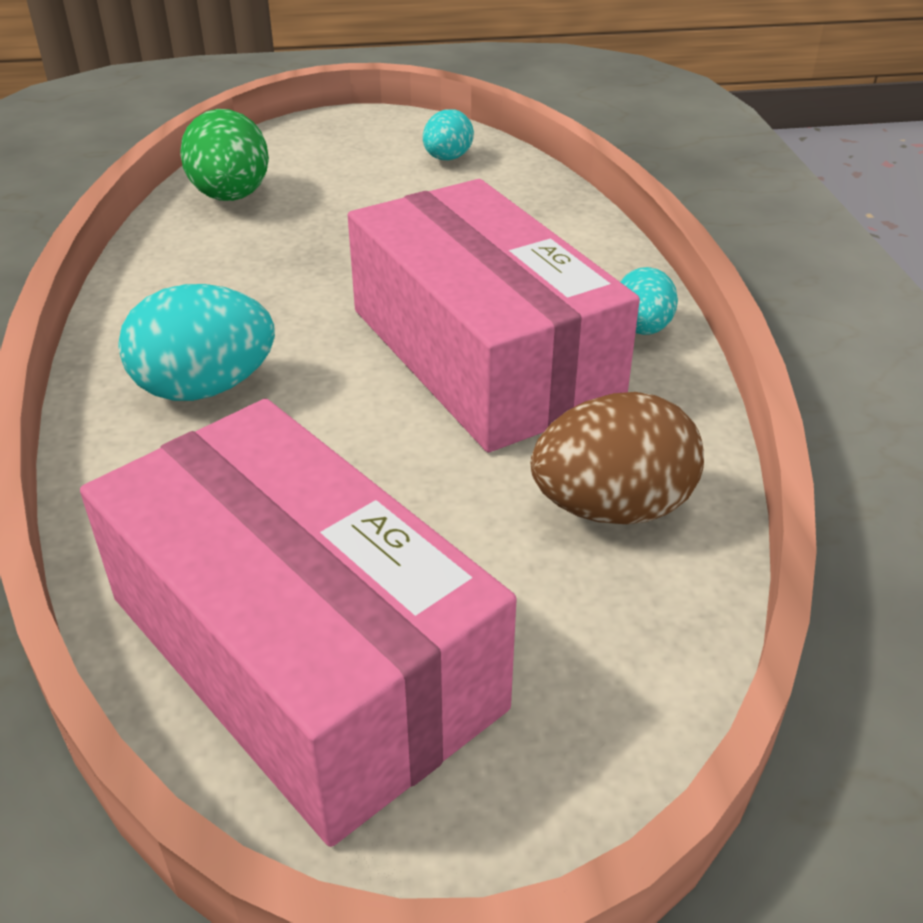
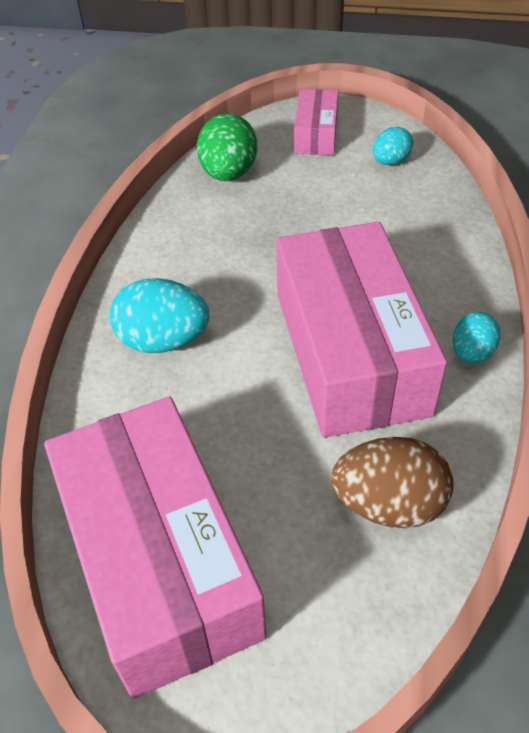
camera: 20 degrees right, 10 degrees up
(336, 144) = (316, 134): none -> pink box

